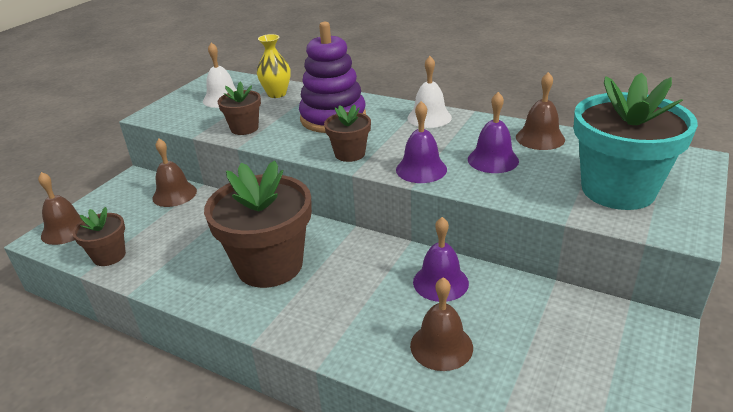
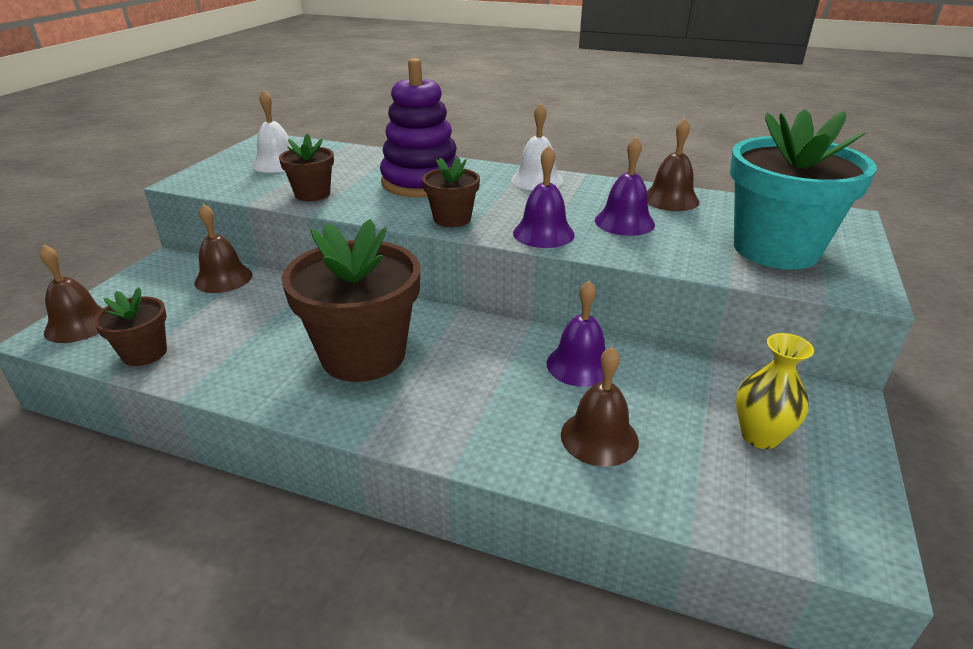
camera: 10 degrees left, 0 degrees up
(277, 94) = (345, 158): yellow vase -> yellow vase (760, 436)

